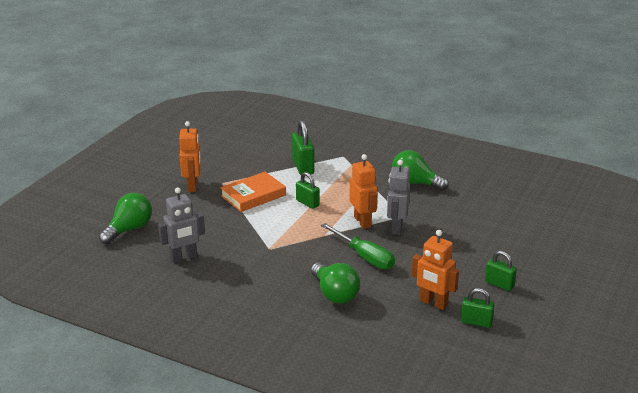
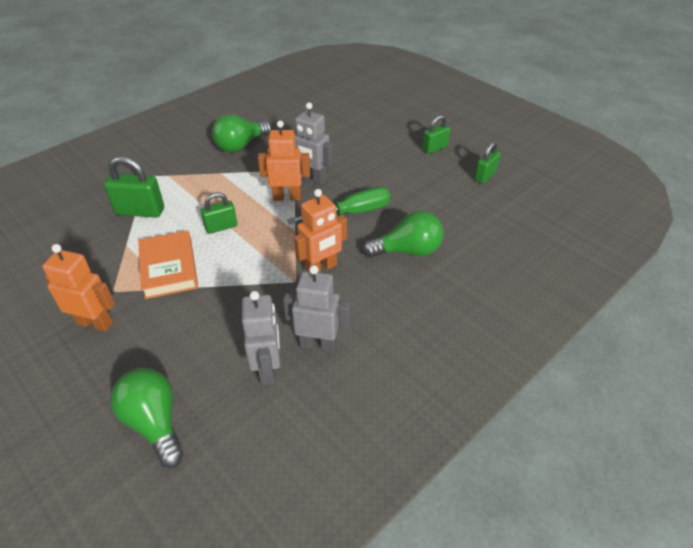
camera: 70 degrees left, 15 degrees up
(214, 272) = (318, 344): none -> grey robot
(433, 303) = (448, 191): orange robot -> orange robot (321, 268)

